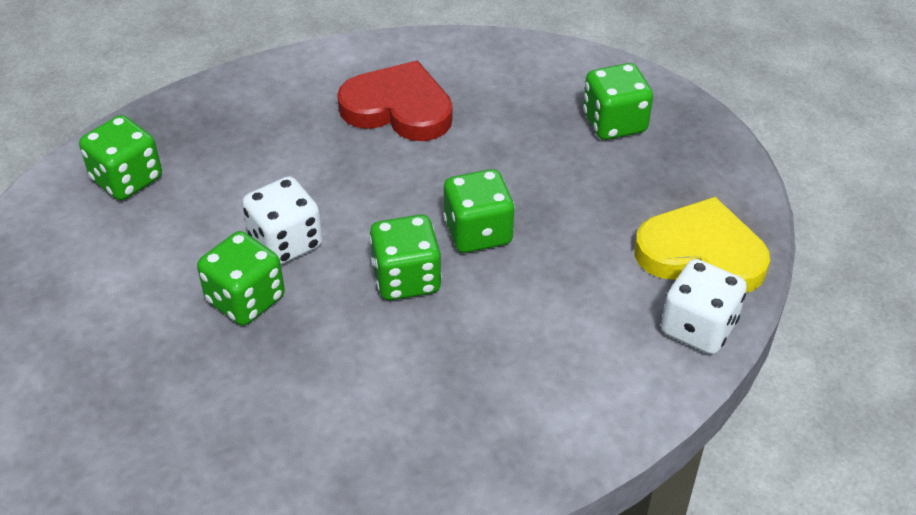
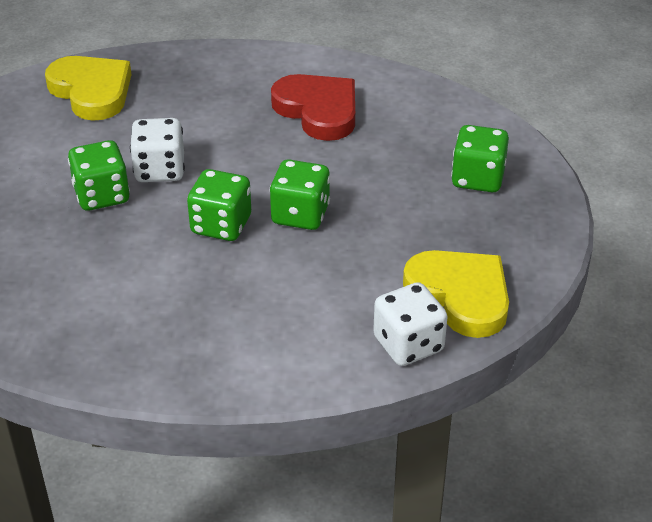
camera: 30 degrees right, 5 degrees down
(127, 179) = (91, 91): green dice -> yellow heart

